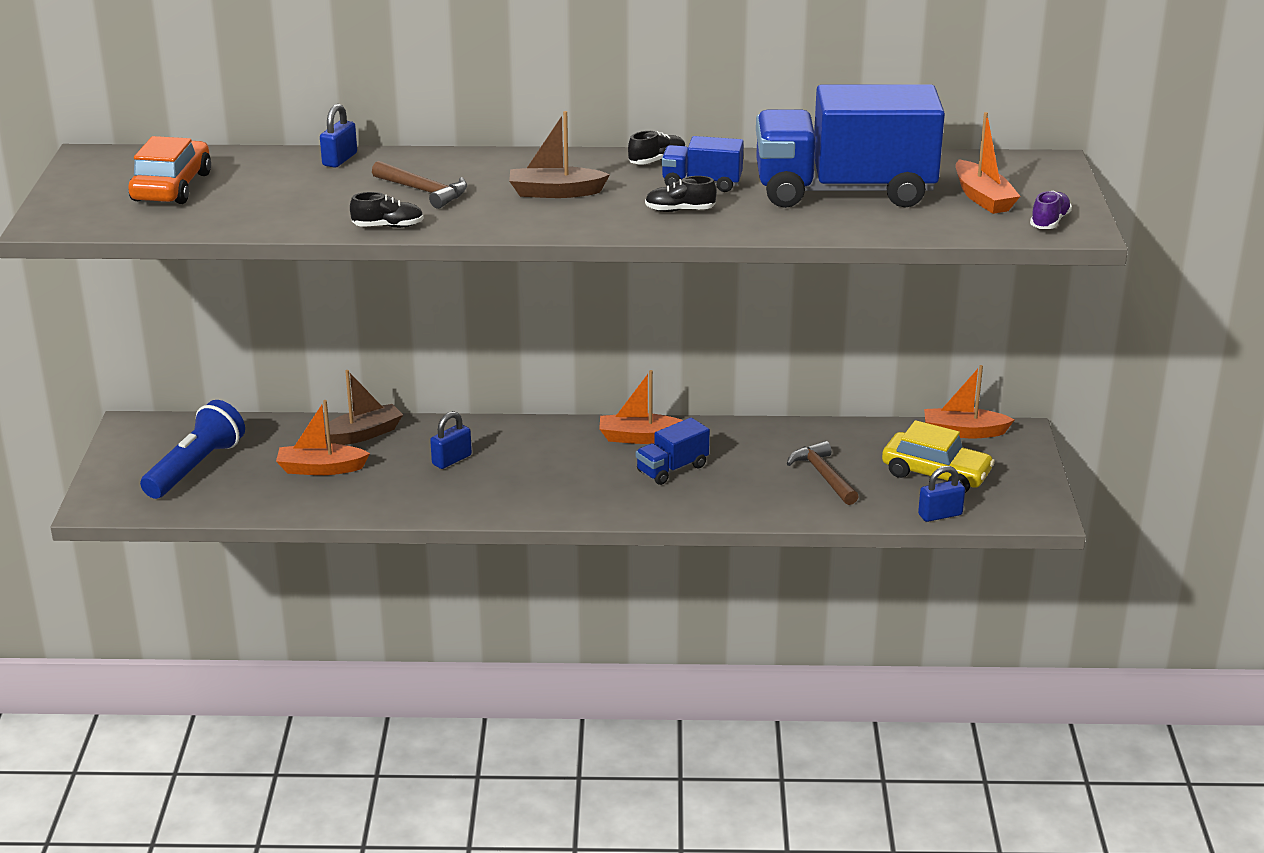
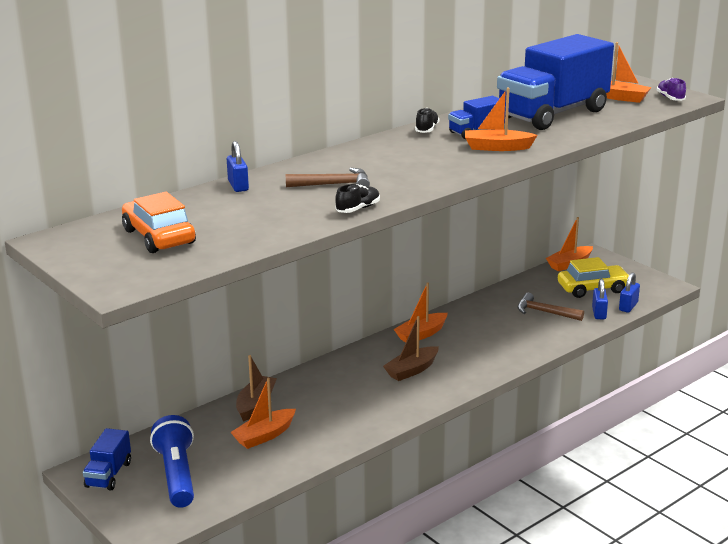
camera: 40 degrees left, 5 degrees down
(451, 460) = (337, 393): blue padlock -> blue padlock (599, 313)
(555, 192) = (411, 161): brown boat -> brown boat (412, 370)
(672, 469) = (466, 342): blue truck -> blue truck (109, 474)
(680, 210) = (497, 147): black shoe -> orange boat

